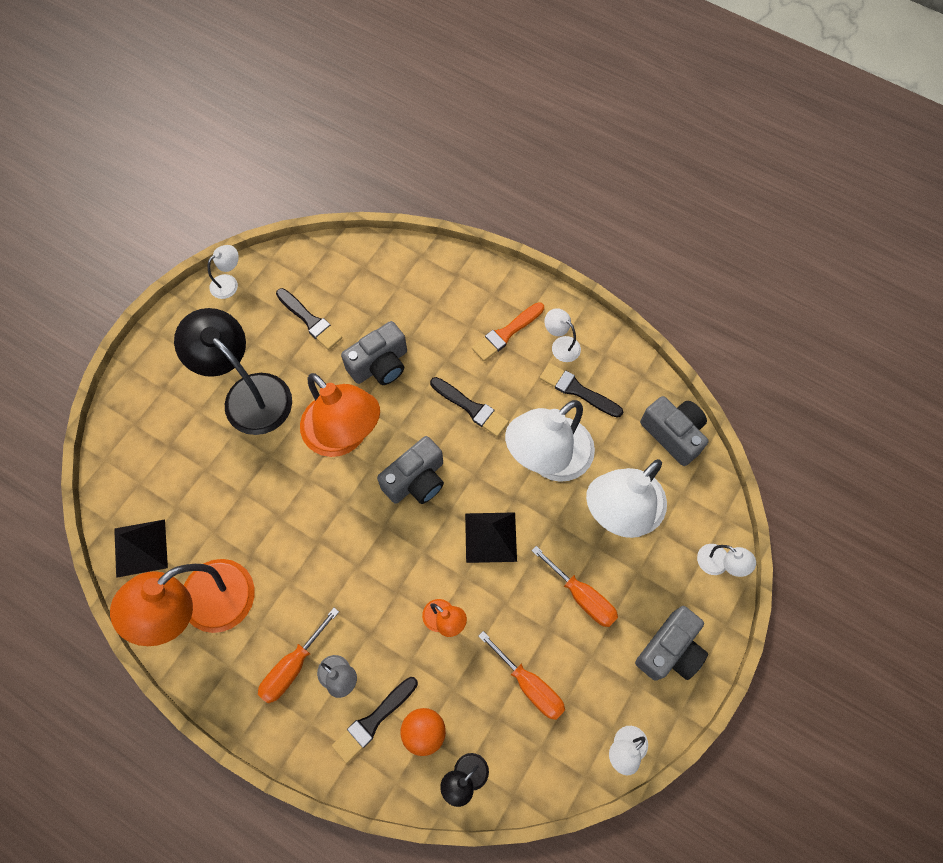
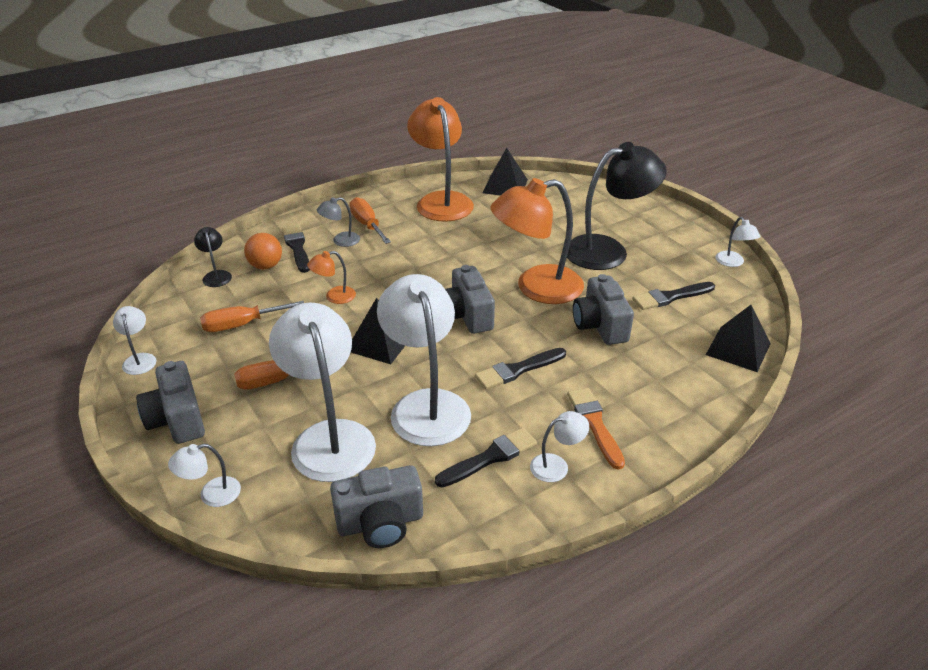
camera: 115 degrees right, 30 degrees down
(365, 258) = (738, 348): none -> black pyramid

